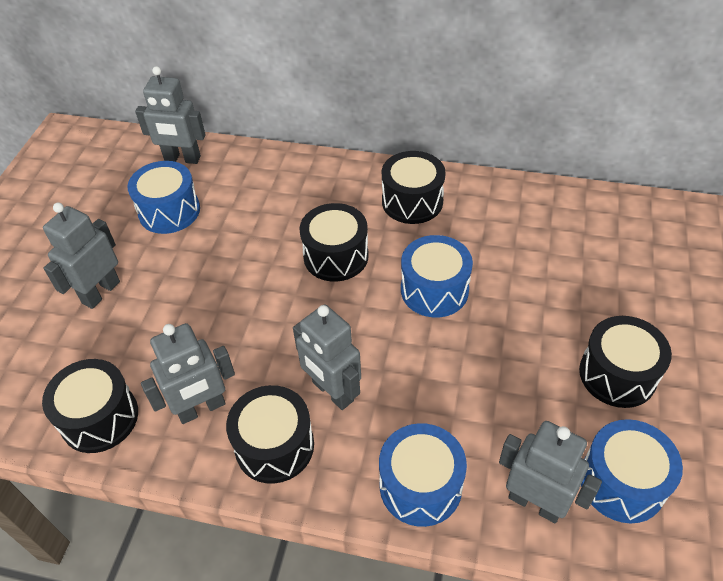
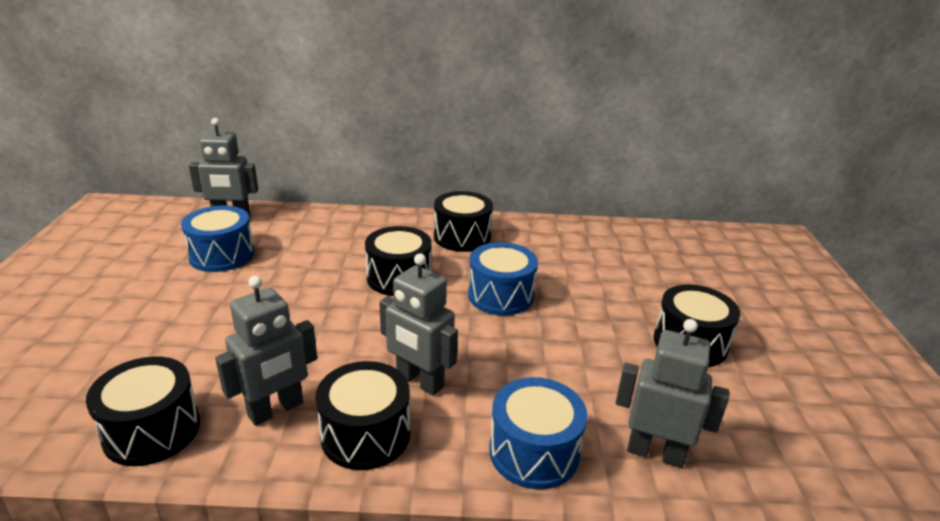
camera: 15 degrees left, 20 degrees down
(101, 292) = (149, 321): grey robot -> none
(622, 482) = (730, 425): blue drum -> none

